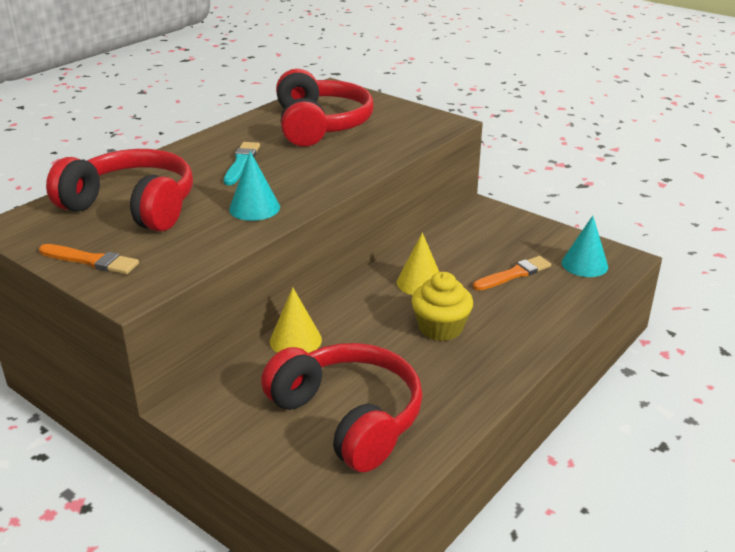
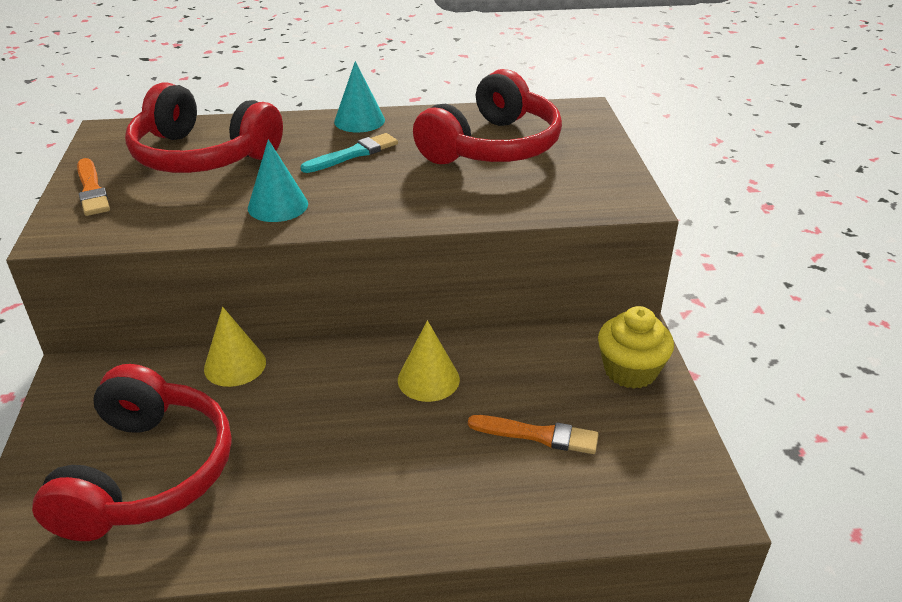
camera: 45 degrees right, 5 degrees up
(132, 207) = (202, 156): red headphones -> red headphones turned 135 degrees clockwise
(440, 328) = (364, 443): yellow cupcake -> yellow cupcake (630, 371)
(584, 264) = (643, 480): turquoise cone -> turquoise cone (359, 120)

